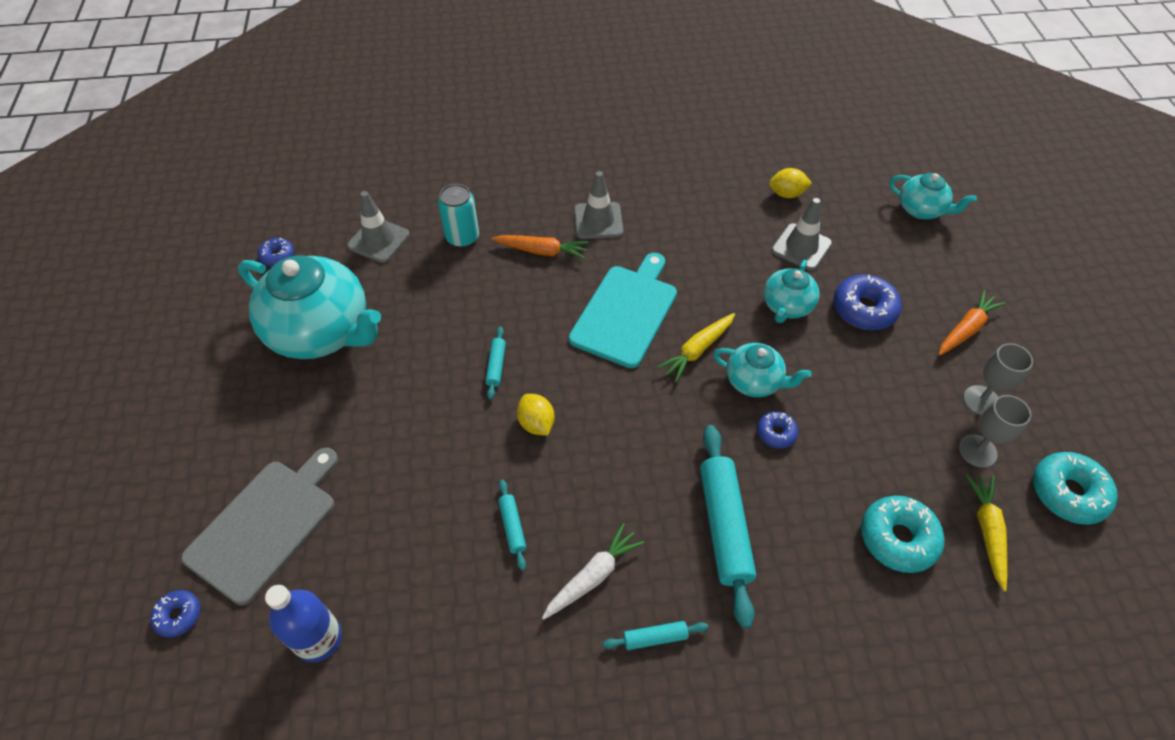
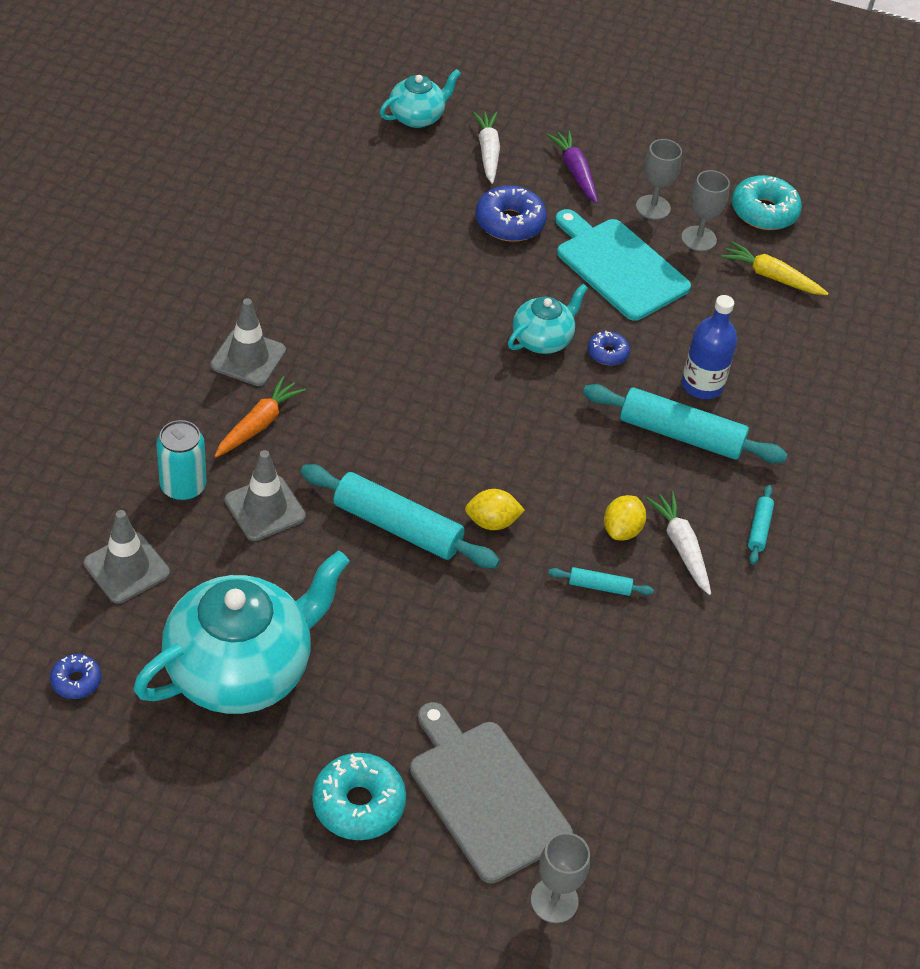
camera: 70 degrees left, 5 degrees down
(178, 615) = (554, 900): blue donut -> grey goblet
(318, 638) = (639, 782): blue bottle -> blue bottle (702, 385)
(496, 366) = (397, 527): turquoise rolling pin -> turquoise rolling pin, size x2.14
(625, 312) = (395, 393): turquoise cutting board -> turquoise cutting board (618, 267)
(697, 350) = (480, 361): yellow carrot -> none
(786, 194) = (323, 195): yellow lemon -> yellow lemon (622, 530)
(786, 306) = (470, 272): turquoise teapot -> none
(801, 247) = (403, 223): grey traffic cone -> grey traffic cone (265, 508)
(898, 538) = (750, 331): turquoise donut -> turquoise donut (358, 804)
(928, 265) = (488, 152): none -> white carrot
(966, 329) = (575, 172): orange carrot -> purple carrot

